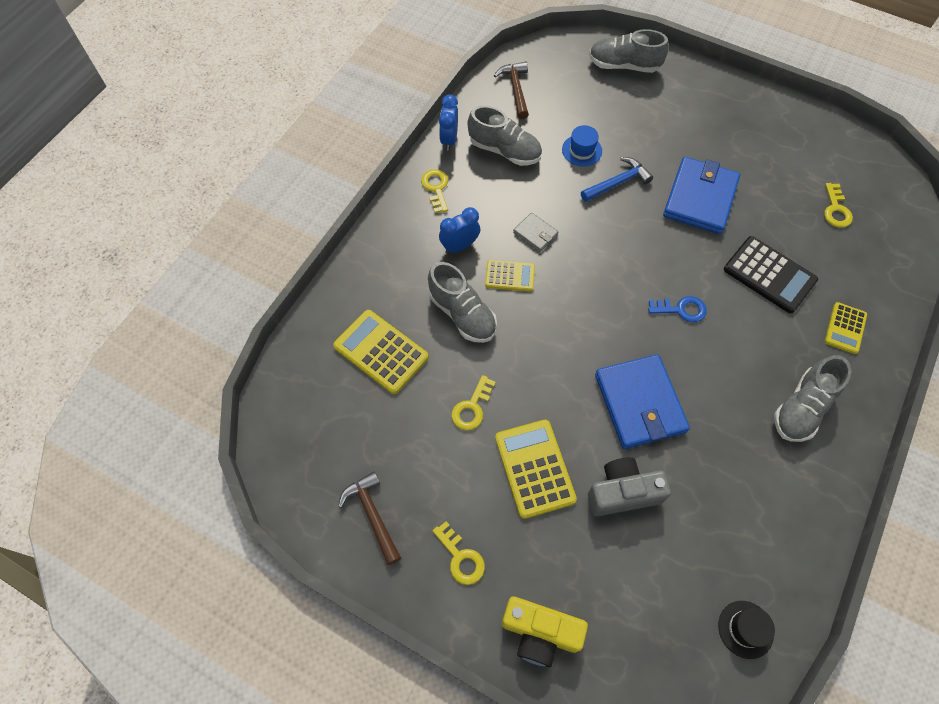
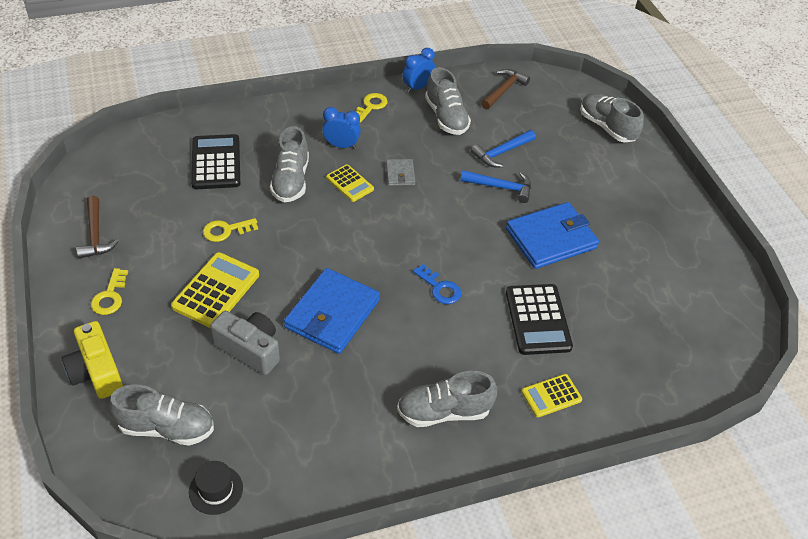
camera: 40 degrees right, 15 degrees down
(372, 515) = (96, 235): brown hammer -> brown hammer turned 150 degrees clockwise
(381, 352) = (216, 162): yellow calculator -> black calculator
(582, 150) = (501, 153): blue hat -> blue hammer
(651, 620) = (166, 428): none -> grey shoe
(836, 210) = (655, 323): yellow key -> none

